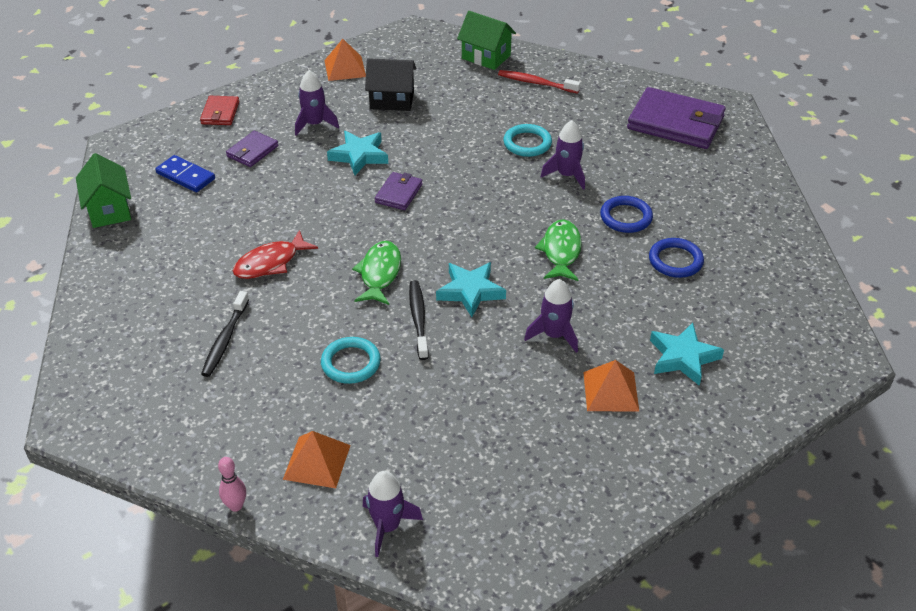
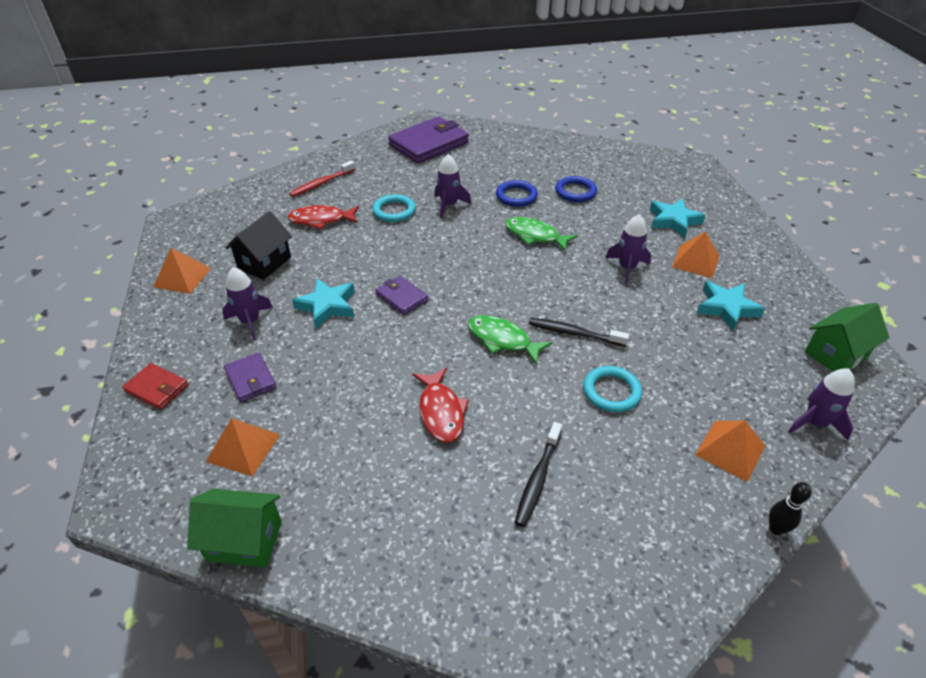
camera: 65 degrees left, 0 degrees up
(185, 176) = (243, 447): blue domino -> orange pyramid
(225, 340) = (538, 479): black toothbrush -> black toothbrush turned 75 degrees clockwise
(236, 506) = (776, 529): pink bowling pin -> black bowling pin
(470, 291) = (555, 294): turquoise star -> turquoise star (726, 308)
(477, 105) = (321, 220): none -> red fish
(486, 57) = (259, 196): green house -> green house (836, 354)

